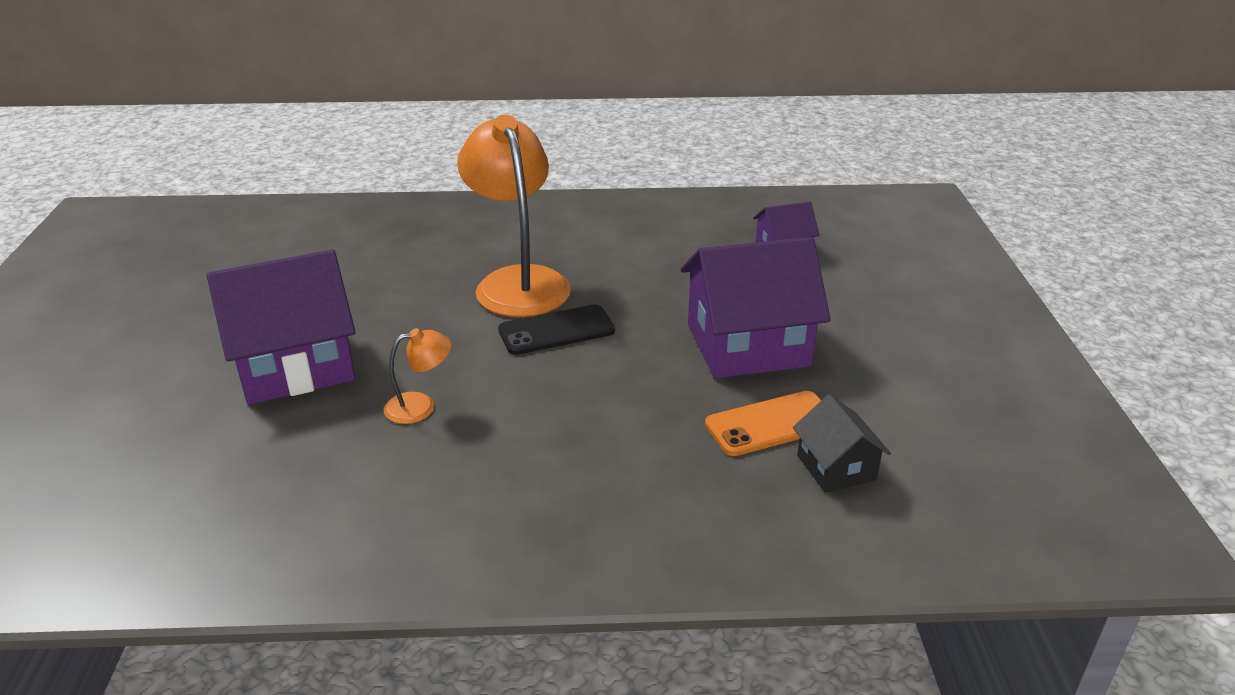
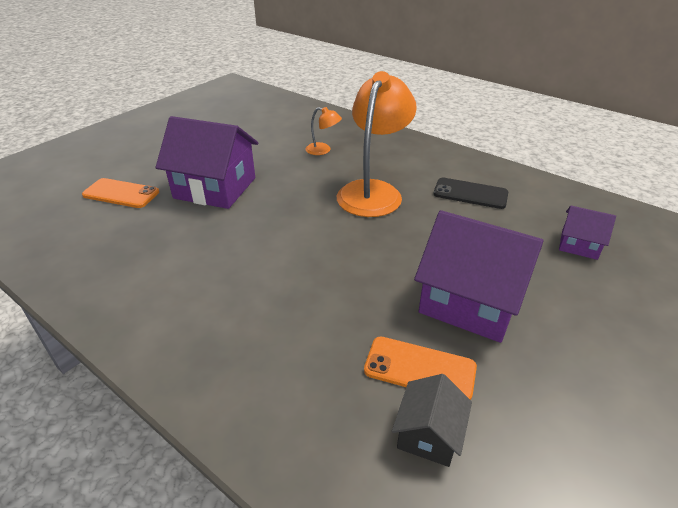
camera: 40 degrees right, 5 degrees up
(147, 436) = (121, 194): none -> orange phone
(420, 406) = (239, 239): orange lamp -> orange lamp (323, 150)
(556, 330) = (359, 230): black phone -> black phone (470, 193)

